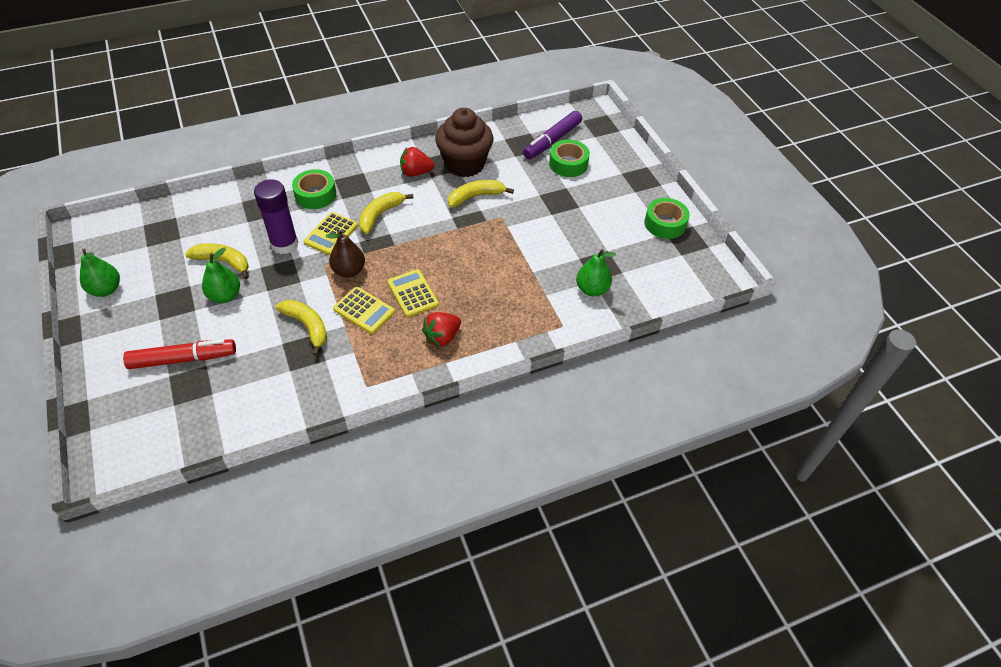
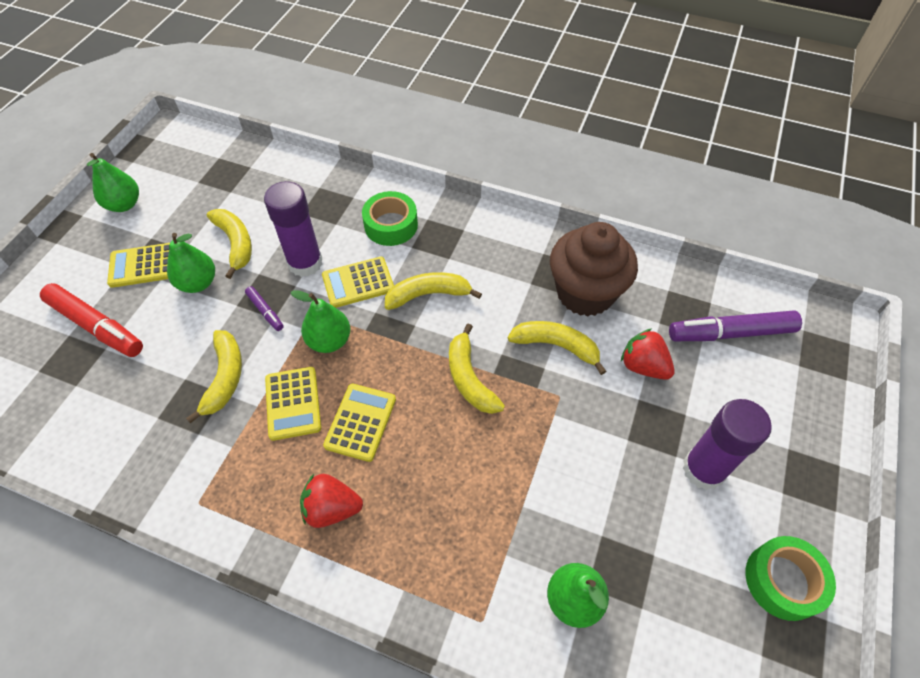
camera: 45 degrees right, 5 degrees up
(171, 311) = (143, 265): none -> yellow calculator
(290, 282) = (265, 311): none -> purple marker
(349, 271) = (329, 341): brown pear -> green pear
(416, 172) = (518, 267): red strawberry -> red strawberry (643, 366)
(448, 238) = (469, 378): none -> yellow banana
(568, 164) = (721, 381): green tape -> none
(595, 204) = (703, 469): none -> purple glue stick

